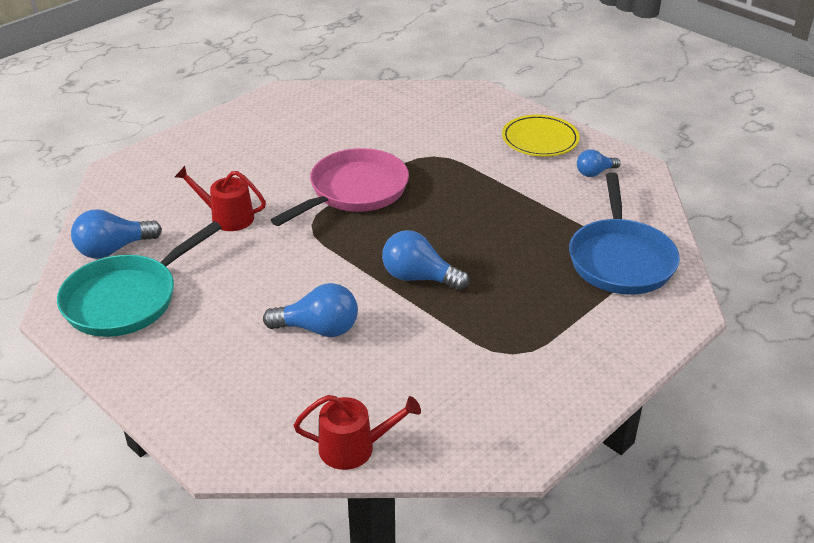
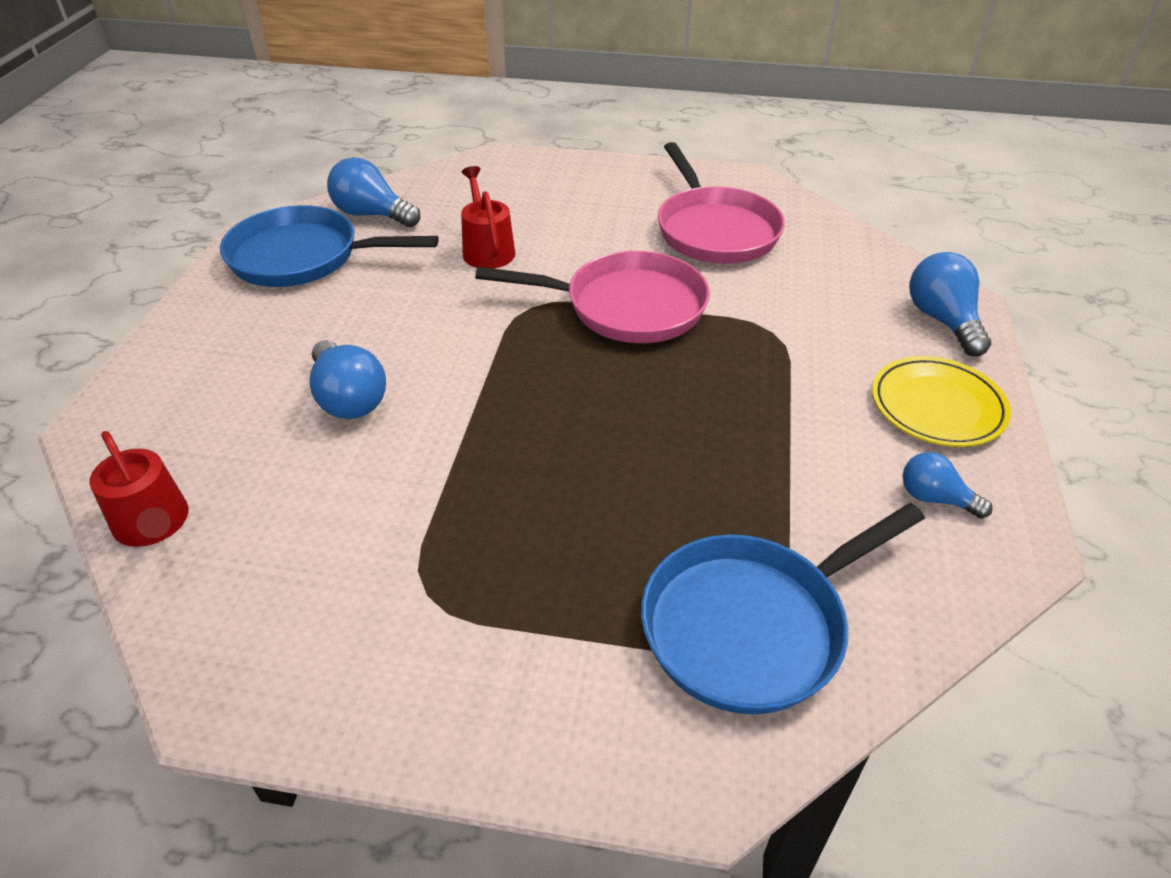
camera: 55 degrees right, 5 degrees up
(127, 299) = (303, 257): turquoise pan -> blue pan
(319, 128) = (714, 230): none -> pink pan
(419, 278) = (511, 433): blue light bulb -> blue light bulb (942, 321)

